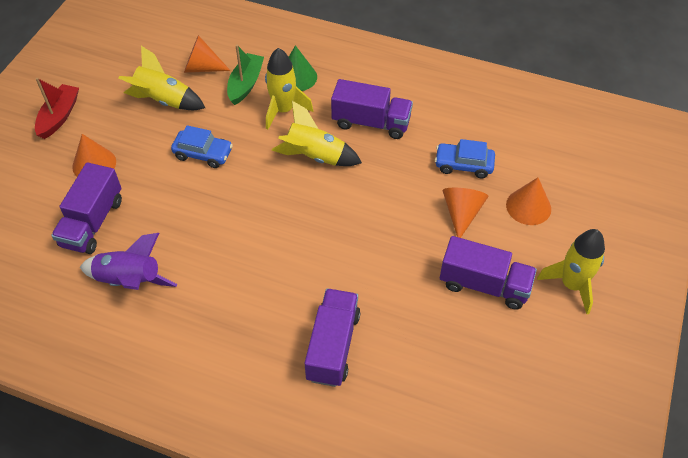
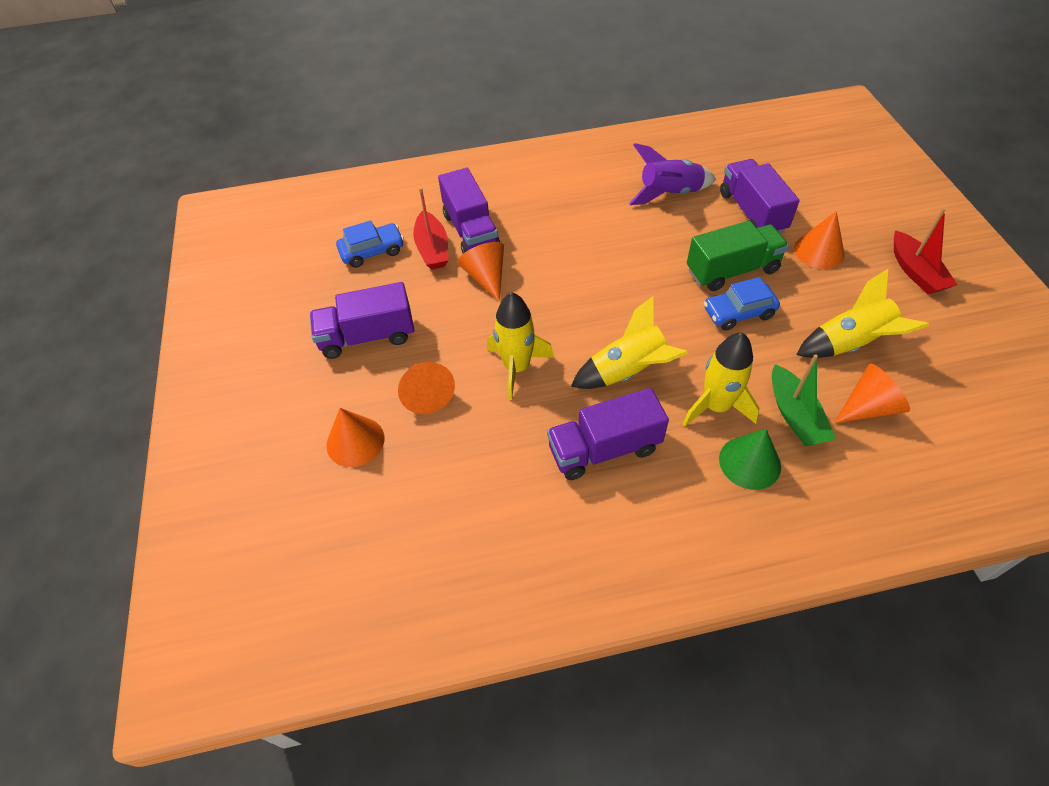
camera: 150 degrees right, 0 degrees up
(169, 184) = (732, 270): none -> green truck
(354, 286) = (486, 277): none -> orange cone
(380, 346) = (432, 249): none -> red boat
(463, 165) = (457, 453): blue car -> blue car (372, 251)
(571, 285) = (278, 379): yellow rocket -> yellow rocket (517, 367)

